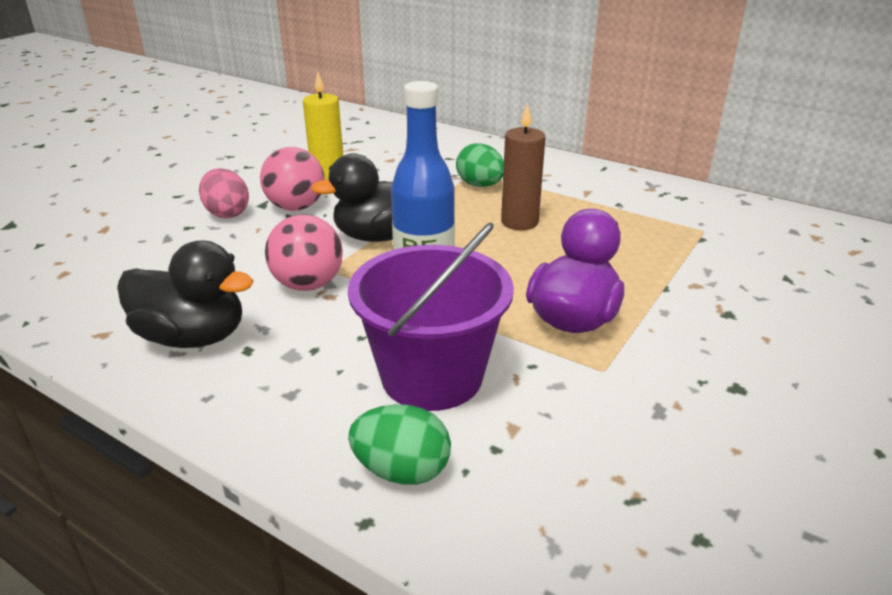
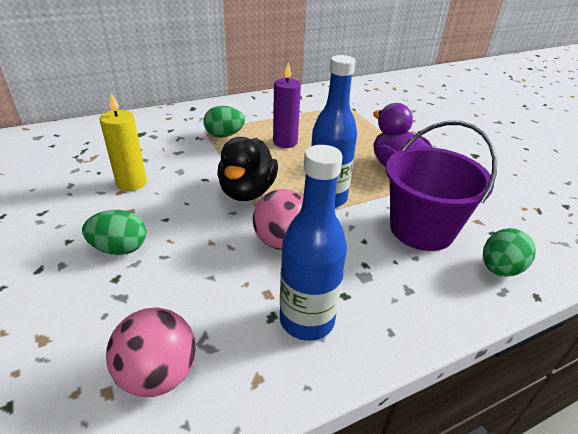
camera: 60 degrees left, 5 degrees up
(193, 337) = (307, 320): black duck -> blue bottle
(227, 213) = (120, 249): pink egg -> green egg
(296, 207) = (158, 211): pink ball -> pink ball (158, 374)
(519, 222) = (285, 142): brown candle -> purple candle

